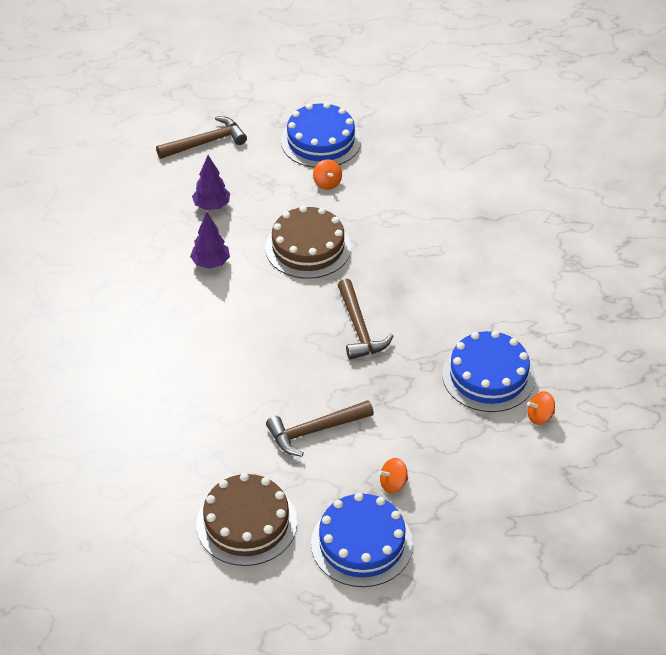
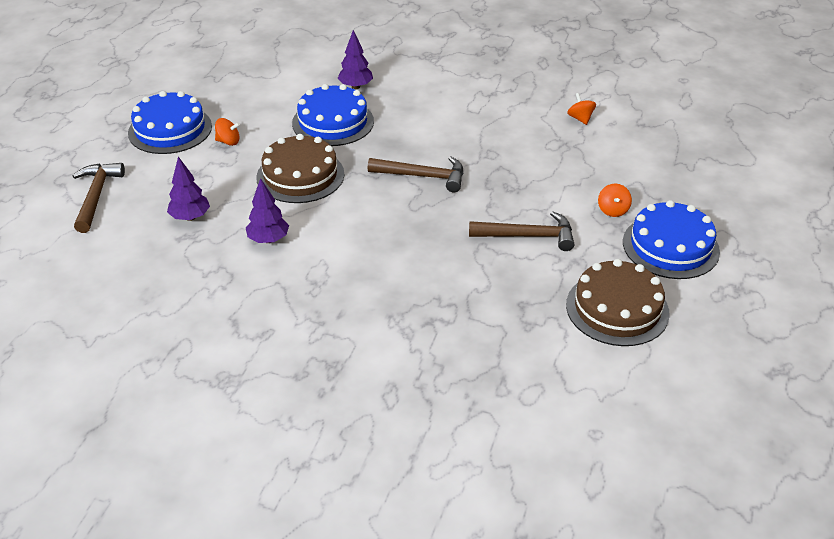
camera: 65 degrees left, 5 degrees down
(314, 431) = (528, 236): brown hammer -> brown hammer turned 90 degrees counterclockwise
(474, 229) = (355, 86): none -> purple tree
(488, 376) = (522, 128): blue cake -> blue cake (333, 122)
(540, 416) = (580, 118): orange spinning top -> orange spinning top turned 150 degrees clockwise

